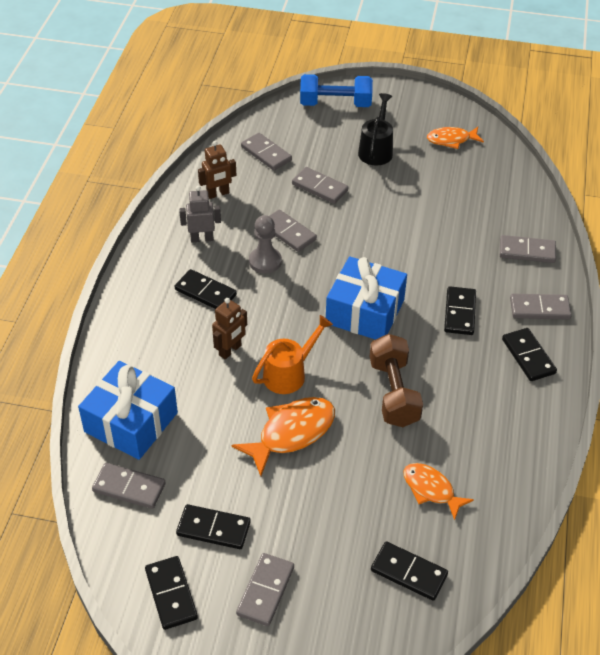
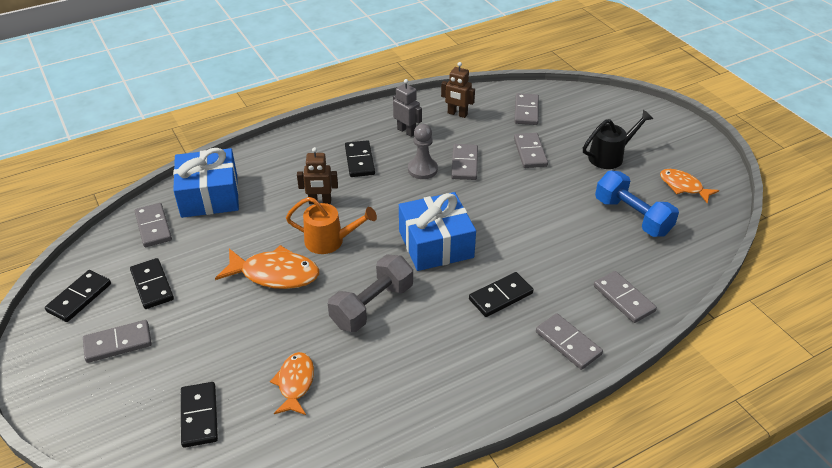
camera: 50 degrees right, 5 degrees down
(335, 104) = (626, 111): blue dumbbell -> blue dumbbell (632, 217)
(394, 393) = (372, 306): brown dumbbell -> grey dumbbell
(528, 356) = (504, 366): black domino -> none

